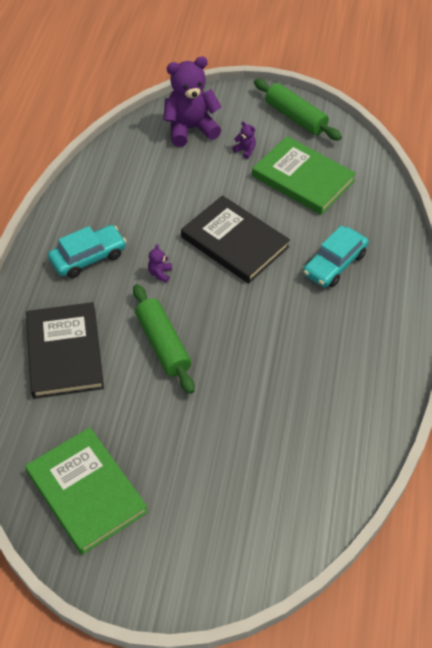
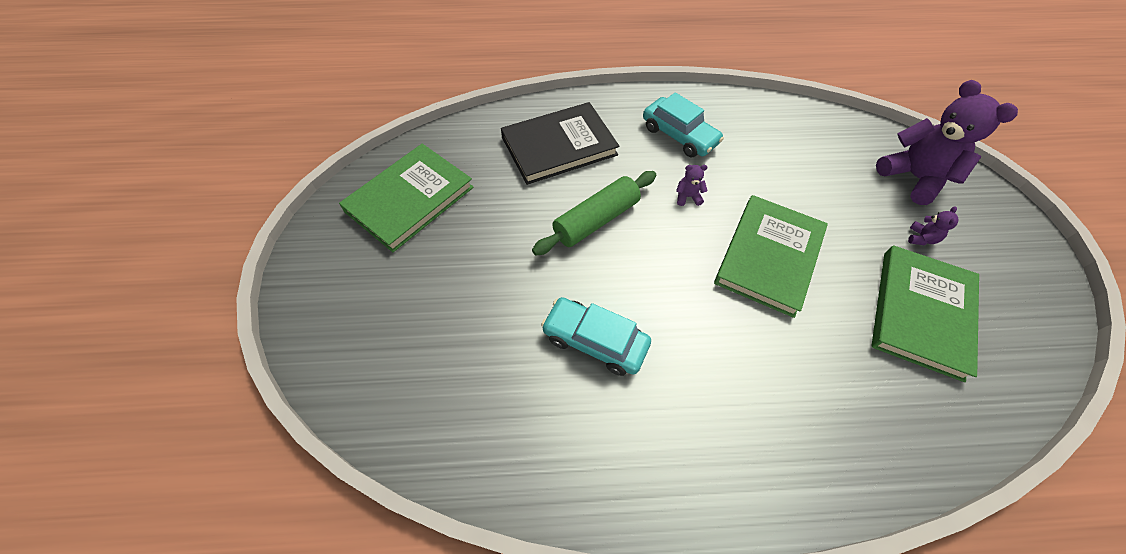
camera: 75 degrees right, 5 degrees up
(234, 242) = (768, 257): black book -> green book
(295, 117) = (1025, 284): green rolling pin -> none
(334, 264) = (795, 380): turquoise car -> turquoise car (595, 341)

